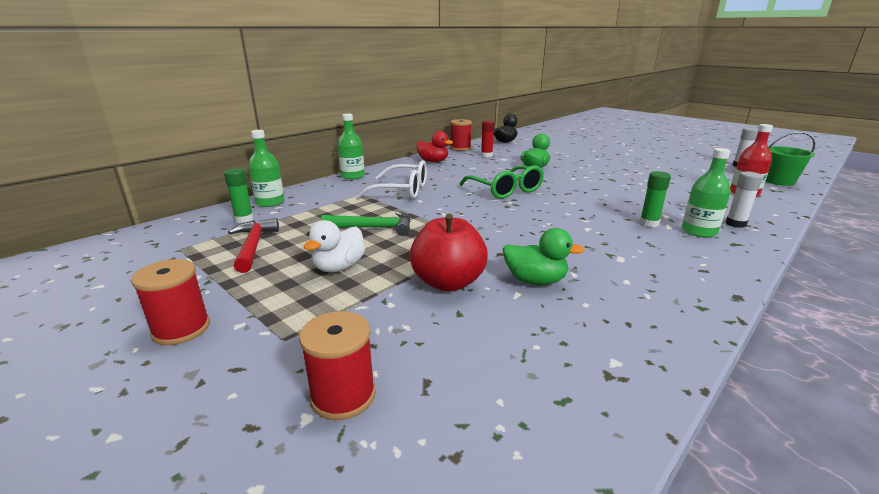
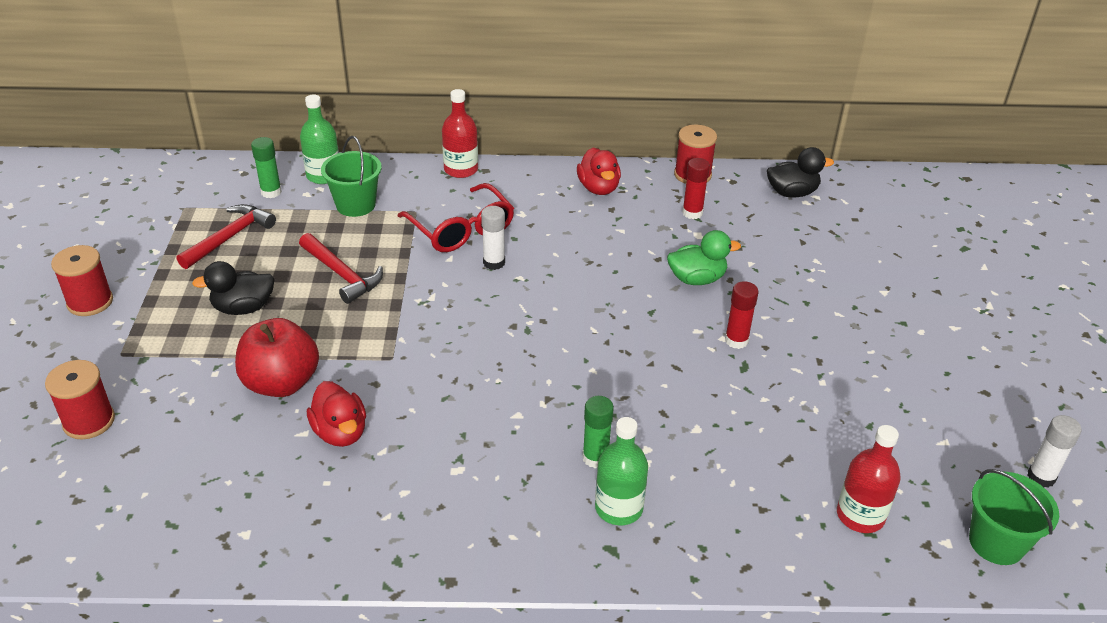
camera: 45 degrees right, 15 degrees up
(318, 204) = (355, 205): none -> green bucket
(339, 267) = (243, 308): white duck -> black duck
(352, 176) = (461, 169): green bottle -> red bottle
(374, 228) = (342, 275): green hammer -> red hammer
(402, 191) = (461, 230): white glasses -> red glasses
(506, 190) = (566, 299): green glasses -> none
(535, 280) = (340, 432): green duck -> red duck
(591, 175) = (736, 340): none -> red glue stick
(735, 224) = (692, 535): white glue stick -> white glue stick (494, 263)

